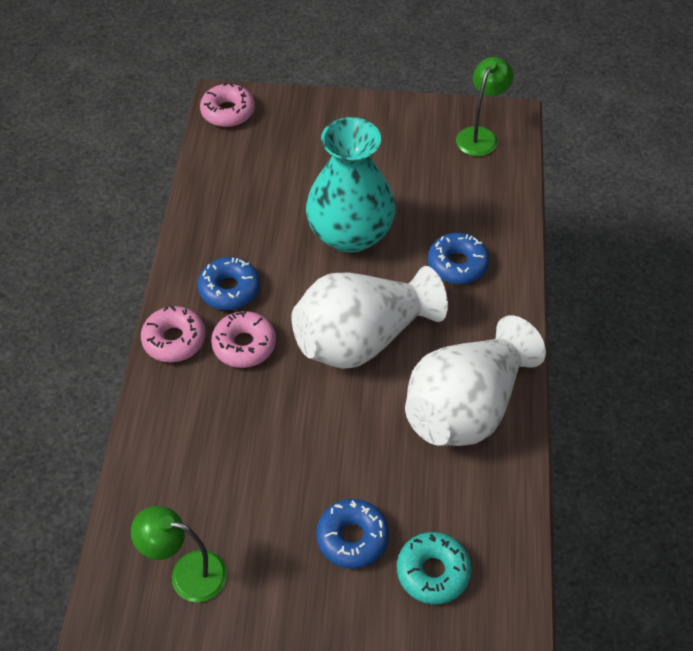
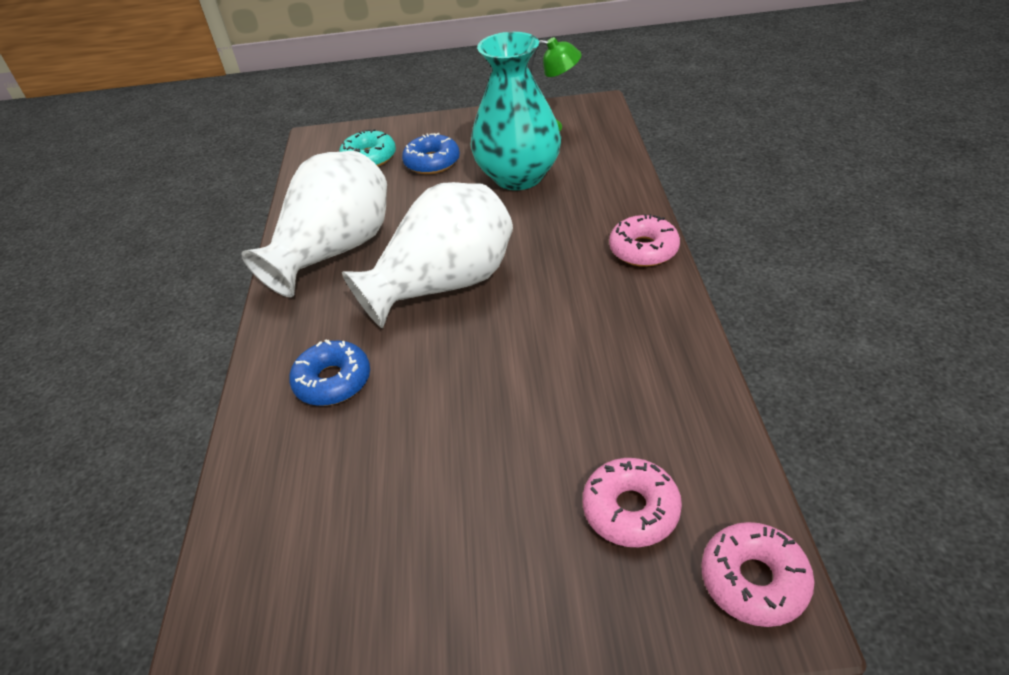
camera: 175 degrees right, 10 degrees down
(229, 289) = (608, 303): blue donut -> none
(244, 345) = (568, 258): pink donut -> pink donut (630, 509)
(350, 234) = (477, 394): turquoise vase -> turquoise vase (518, 176)
(480, 135) = (272, 616): green lamp -> none

